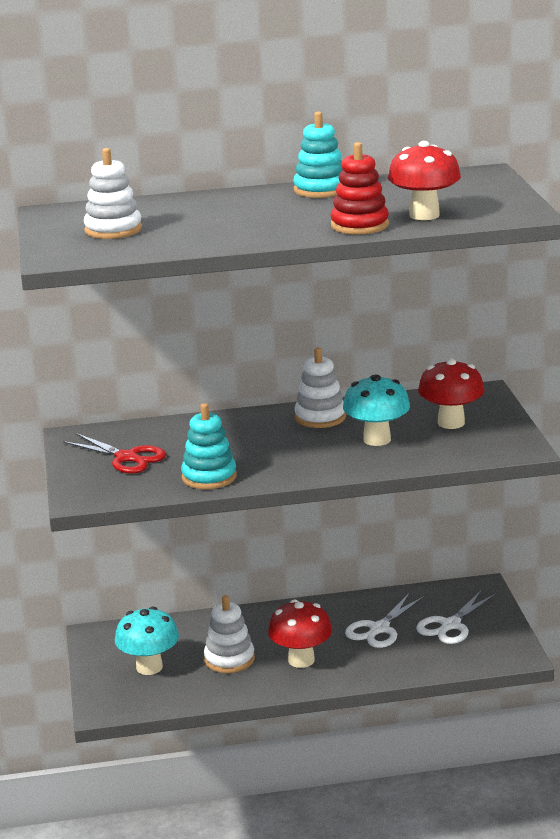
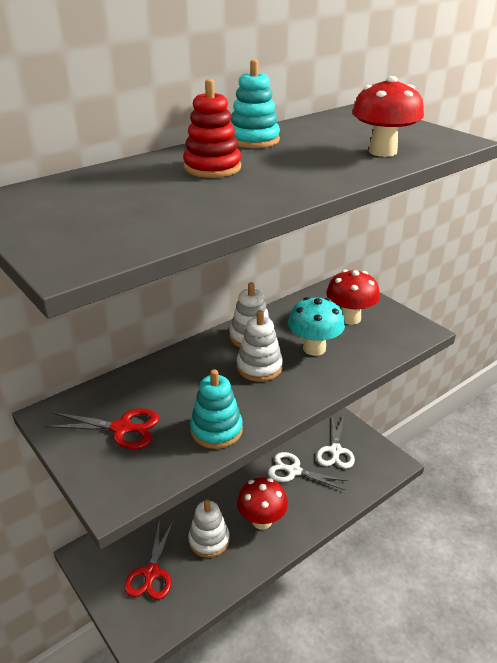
camera: 30 degrees left, 10 degrees up
(113, 230) = (100, 212): white stacking toy -> white stacking toy (259, 367)
(149, 667) = (151, 574): turquoise mushroom -> red scissors
(359, 225) = (345, 169): red stacking toy -> red stacking toy (212, 167)
(379, 629) = (293, 471): white scissors -> white scissors turned 105 degrees clockwise

